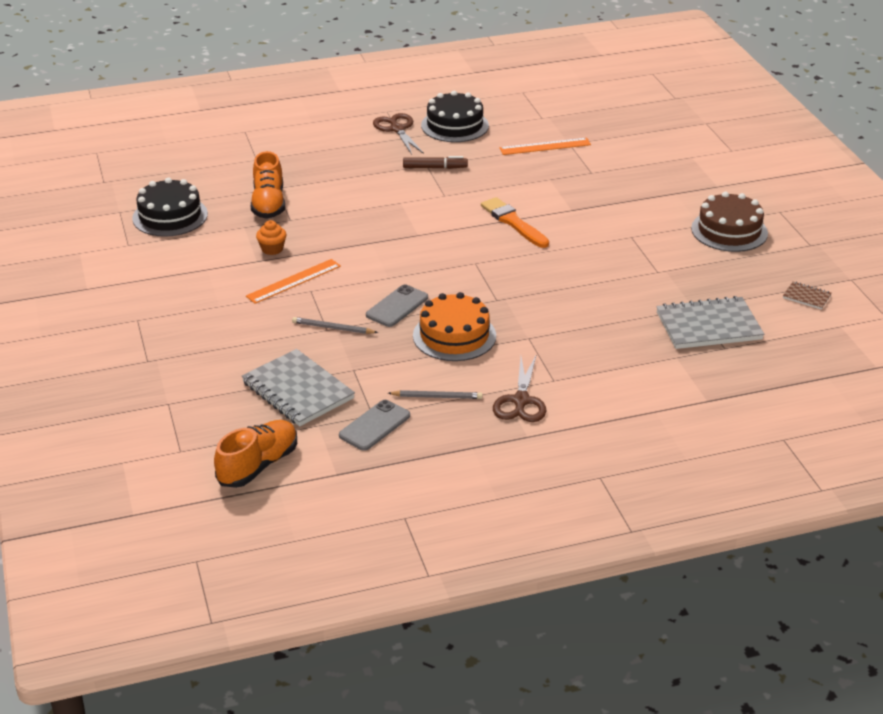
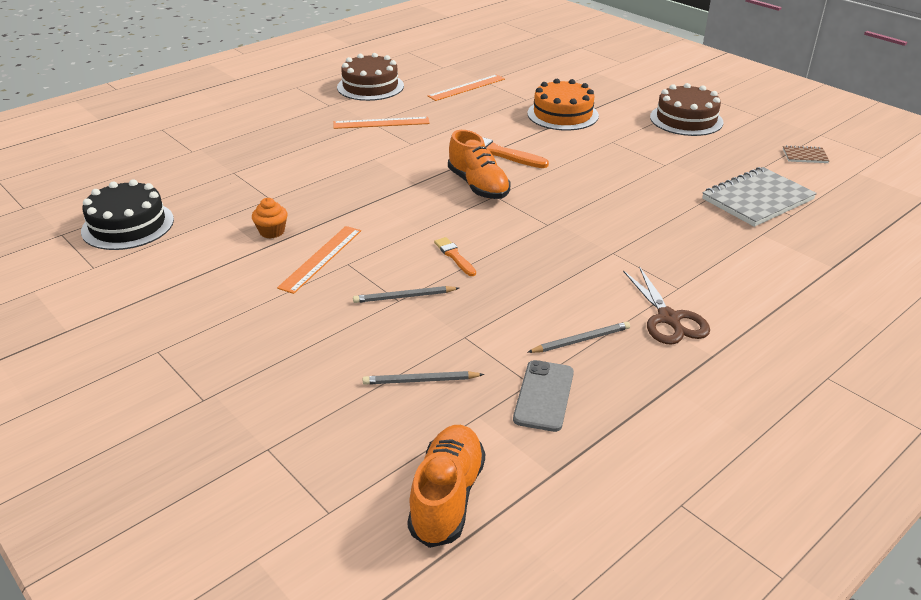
camera: 25 degrees left, 0 degrees up
(268, 204) = (235, 189): orange shoe -> orange shoe (478, 186)
(297, 391) = (420, 381): grey notebook -> grey pencil
(397, 129) = (318, 99): brown scissors -> none
(397, 306) = (454, 256): grey phone -> orange brush
(434, 167) = (381, 123): brown marker -> orange ruler
(454, 336) = (539, 270): orange cake -> orange cake (562, 114)
(455, 125) = (370, 86): black cake -> brown cake

